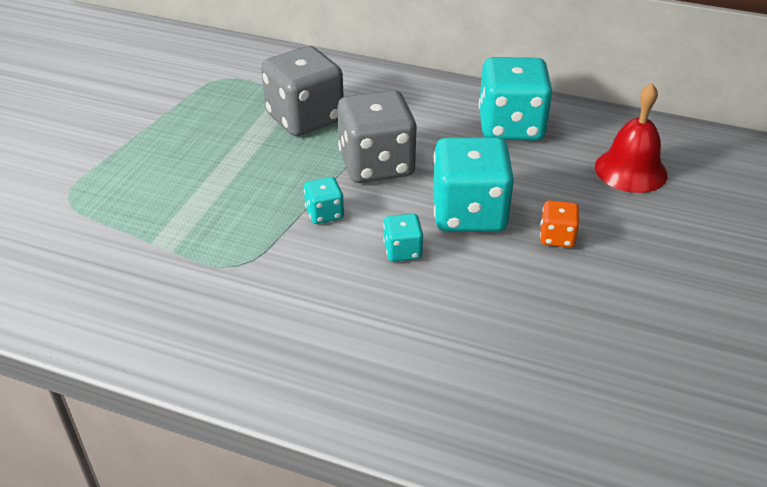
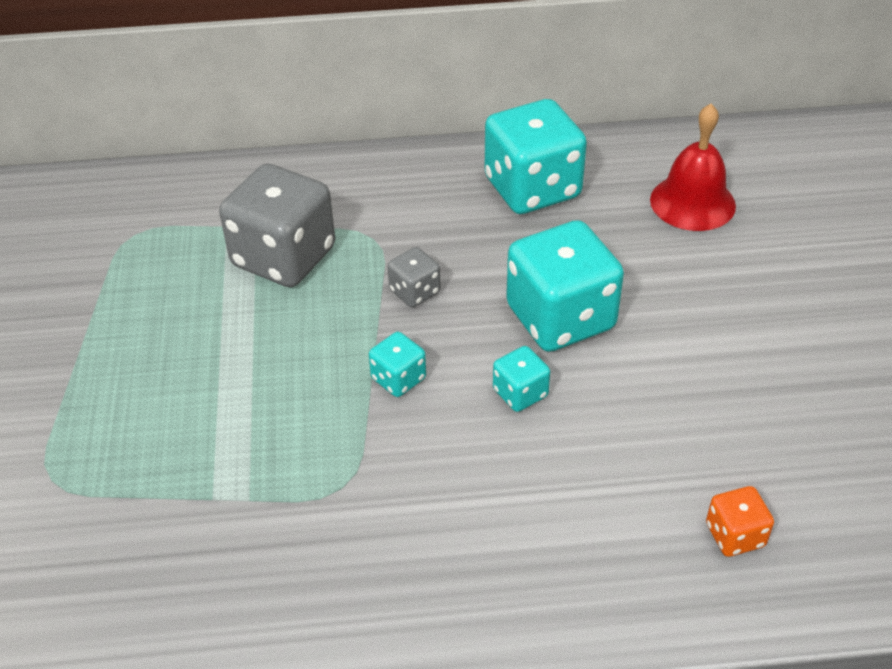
camera: 25 degrees left, 5 degrees up
(376, 165) = (414, 292): grey dice -> grey dice, size x0.47
(557, 237) = (670, 313): orange dice -> orange dice (735, 535)

